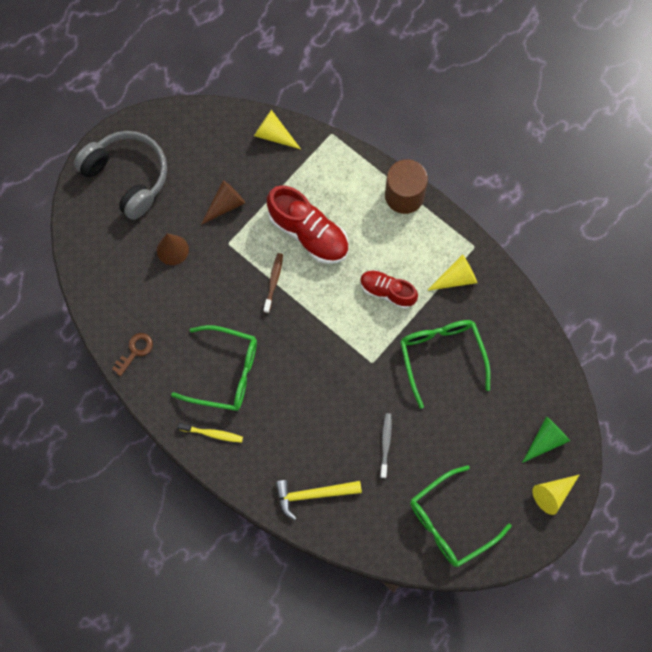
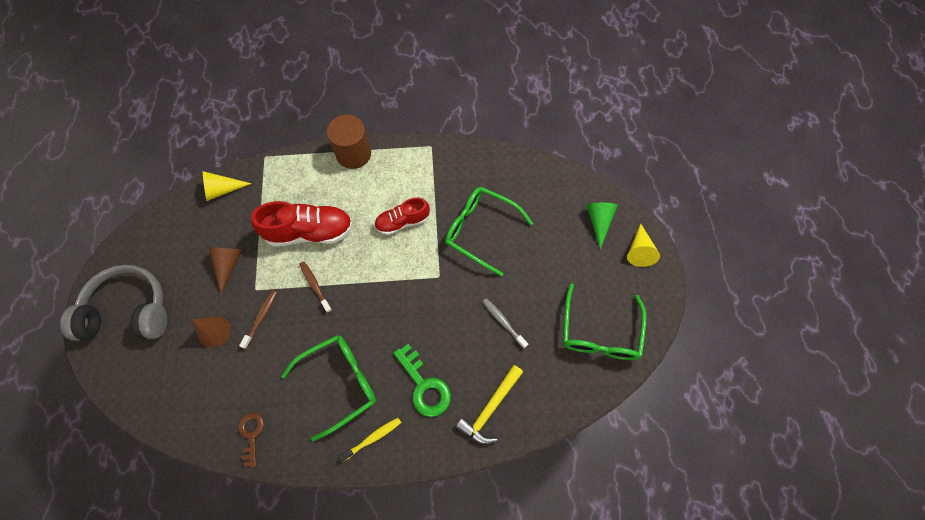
camera: 45 degrees left, 5 degrees down
(213, 270) = (261, 318): none -> brown toothbrush
(282, 433) = (424, 386): none -> green key
(456, 278) = (439, 174): yellow cone -> none

